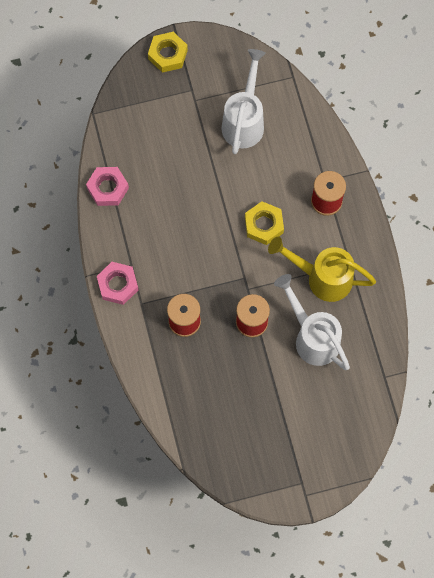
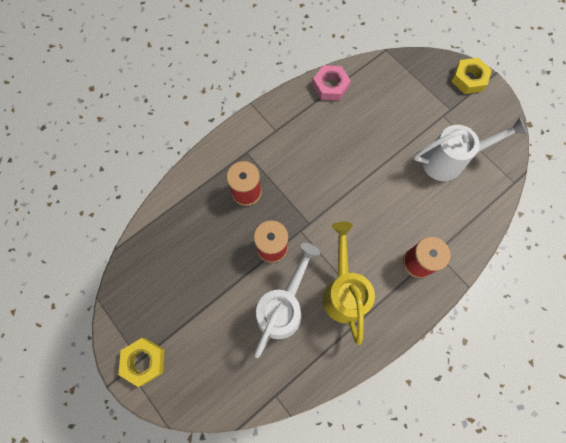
camera: 65 degrees right, 0 degrees up
(118, 285) = (253, 128): pink nut -> none
(263, 225) = (365, 218): yellow nut -> yellow nut (144, 361)

